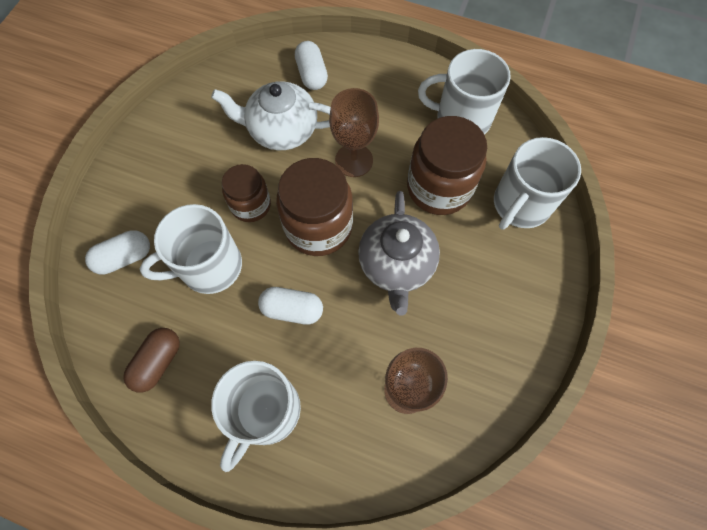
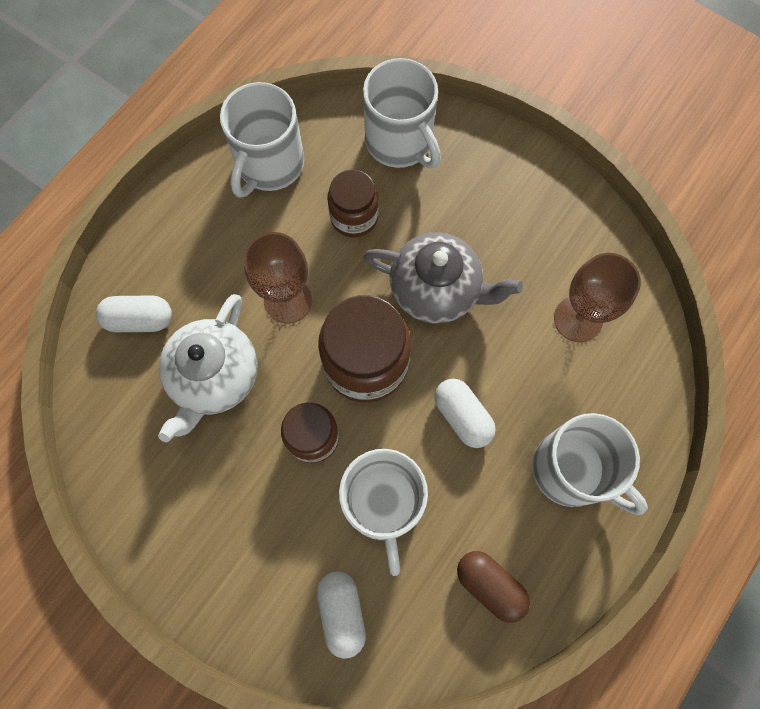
camera: 75 degrees left, 5 degrees up
(292, 310) = (462, 416): white capsule -> white capsule turned 60 degrees counterclockwise
(439, 188) = (354, 217): brown jar -> brown jar, size x0.61

